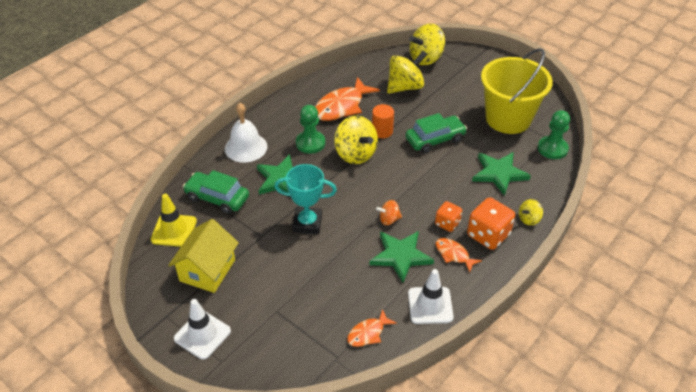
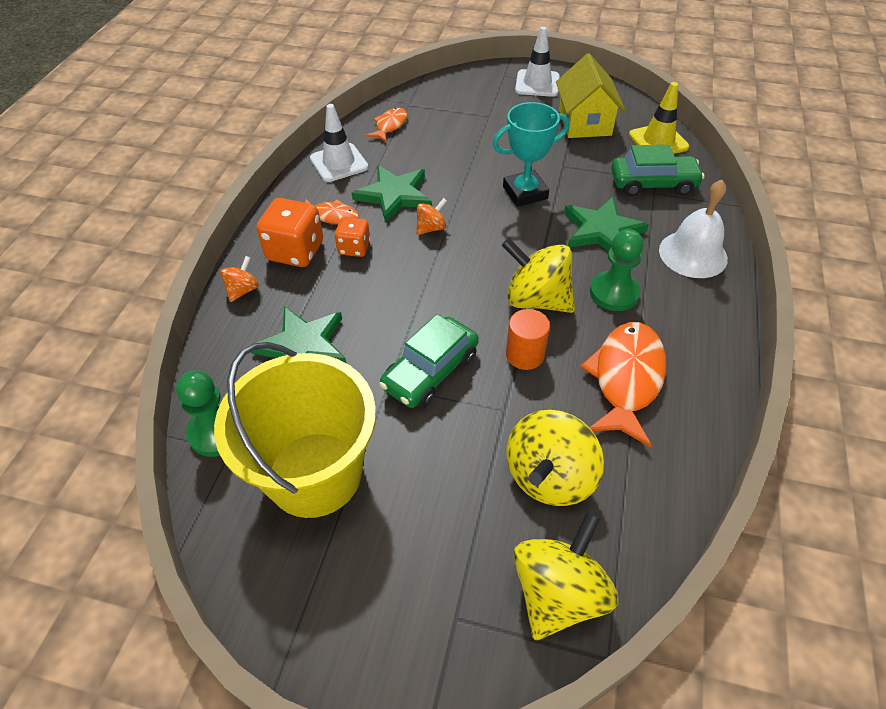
camera: 155 degrees right, 5 degrees up
(529, 219) = (243, 290): yellow spinning top -> orange spinning top

